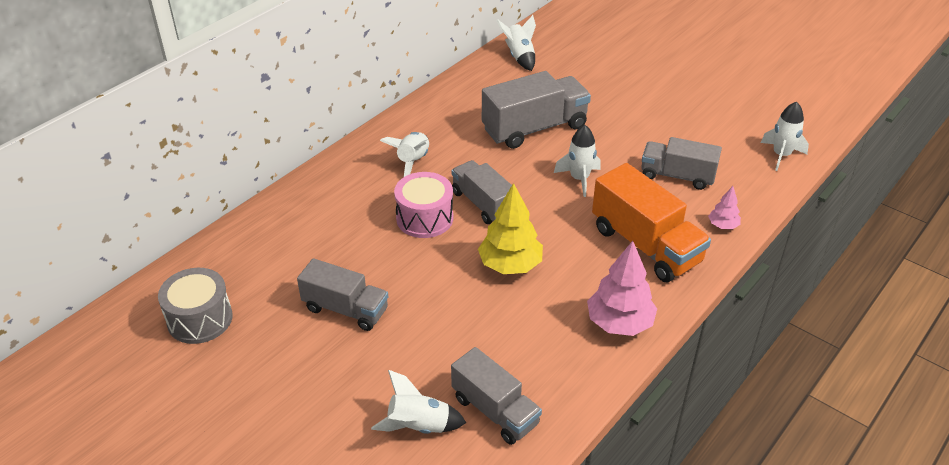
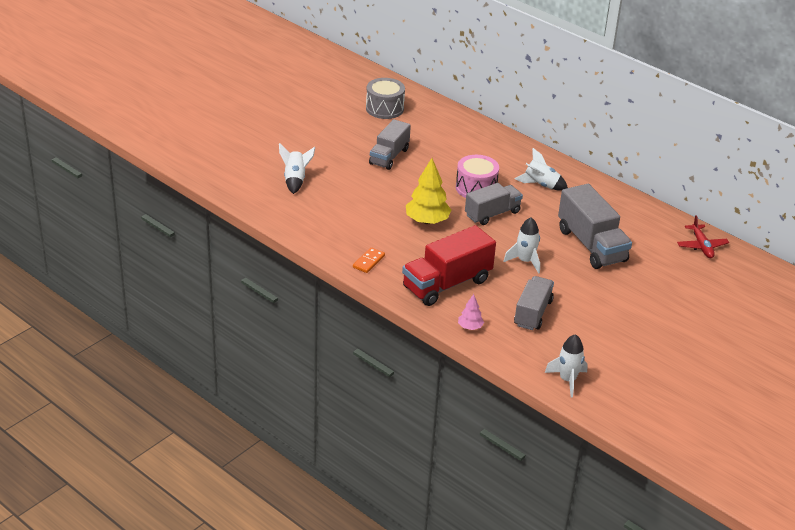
camera: 90 degrees right, 5 degrees down
(495, 411) = (302, 206): grey truck -> none
(519, 57) = (701, 246): white rocket -> red plane
(619, 323) = (368, 261): pink tree -> orange domino
(646, 245) = (447, 284): orange truck -> red truck

